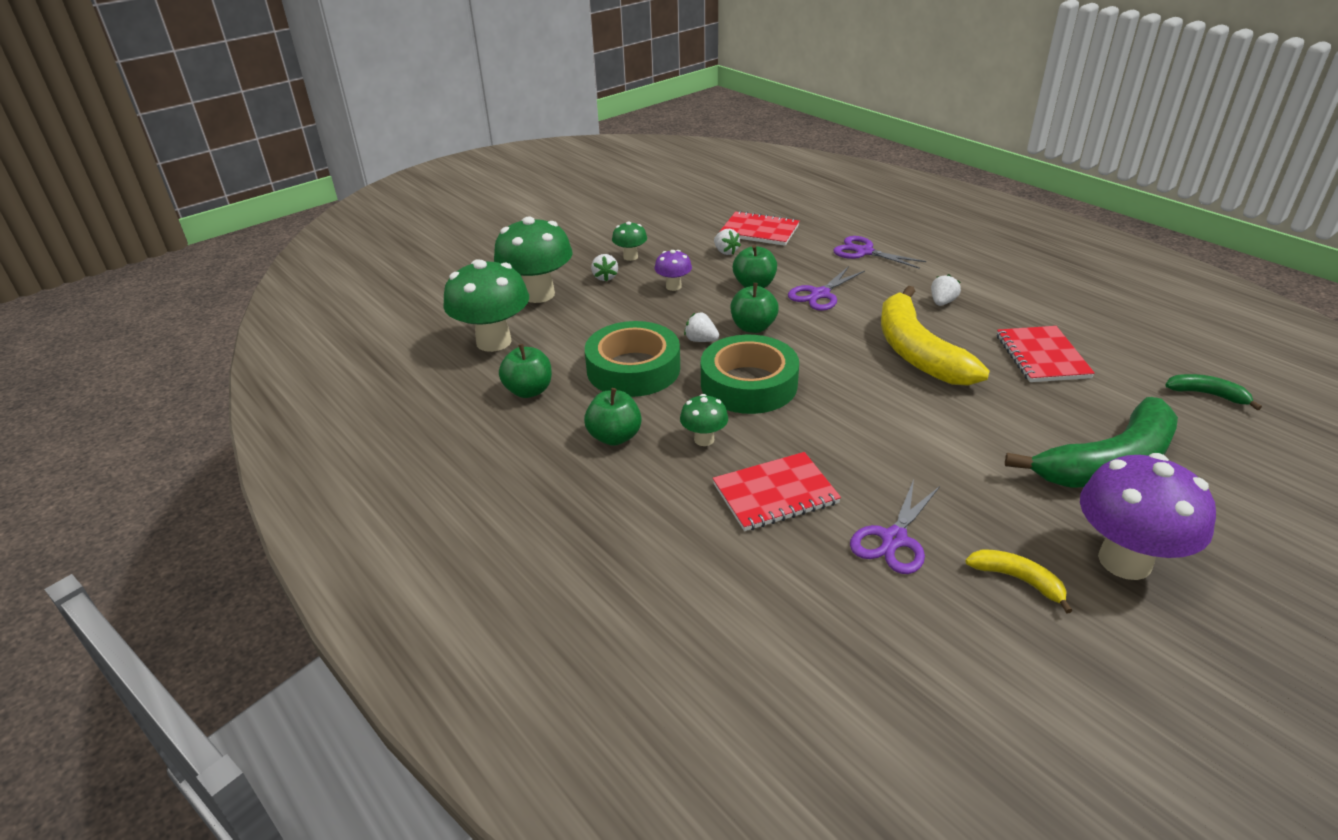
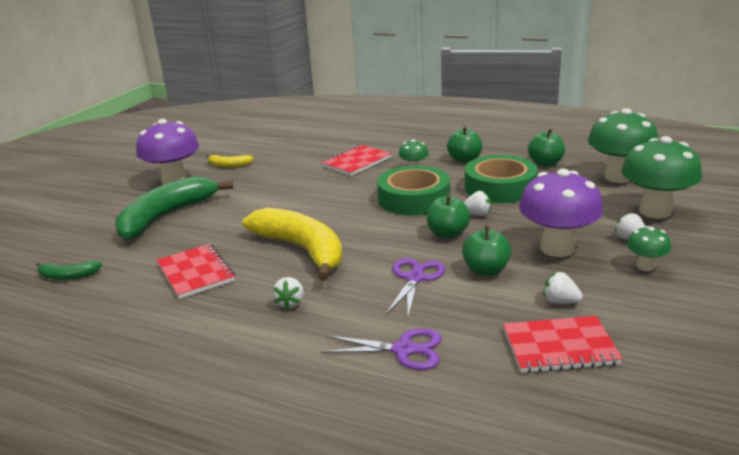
camera: 155 degrees right, 10 degrees down
(673, 286) = (557, 248): purple mushroom -> purple mushroom, size x2.04
(894, 539) = (289, 163): purple scissors -> none

